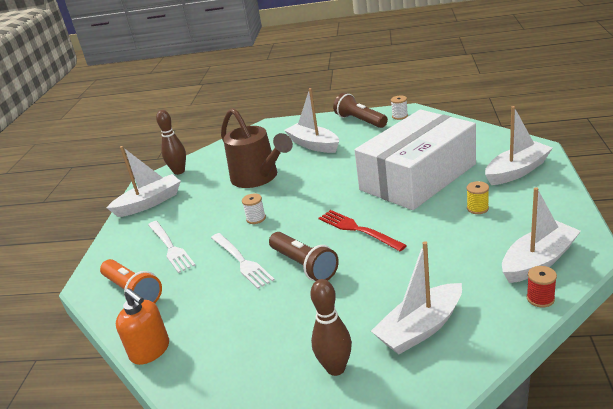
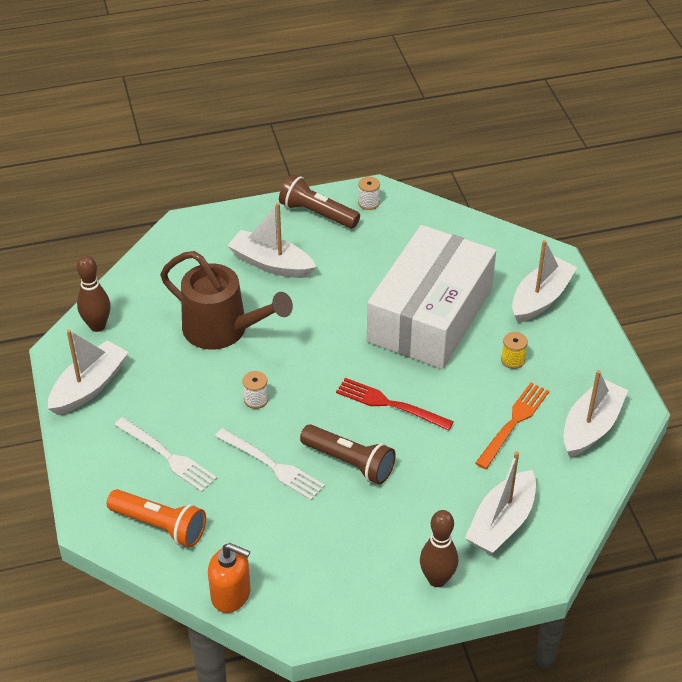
camera: 25 degrees left, 15 degrees up
(463, 251) = (514, 422): none -> orange fork
(540, 298) = (602, 472): red spool -> none

